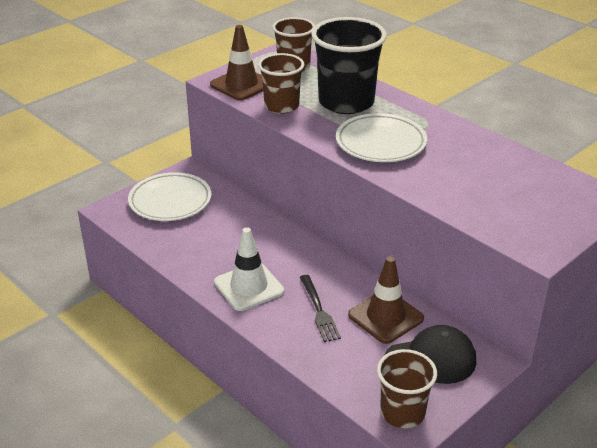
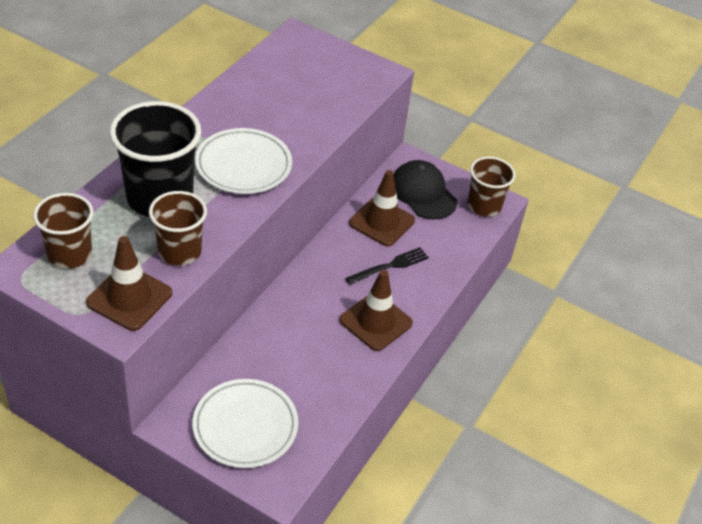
camera: 110 degrees left, 10 degrees up
(249, 287) = (375, 322): white traffic cone -> brown traffic cone

